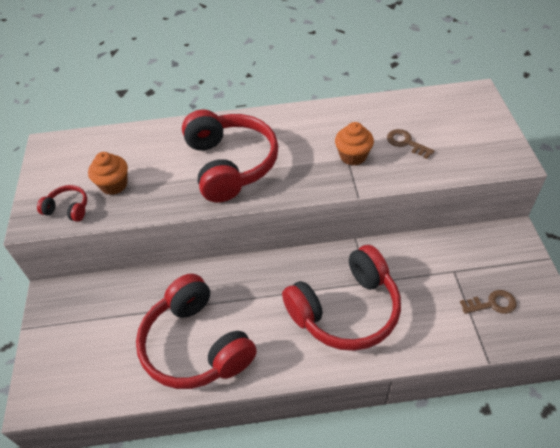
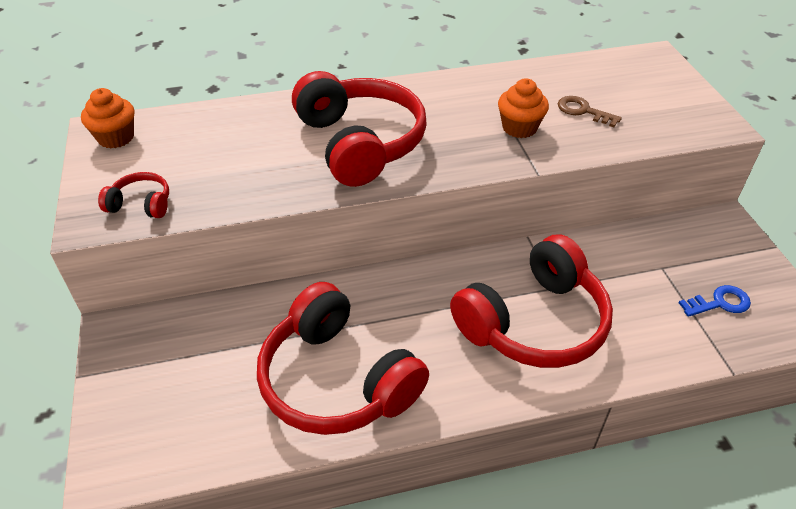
camera: 10 degrees left, 5 degrees down
(114, 185) = (202, 173): orange cupcake -> orange cupcake (116, 138)
(492, 304) = (719, 303): brown key -> blue key

